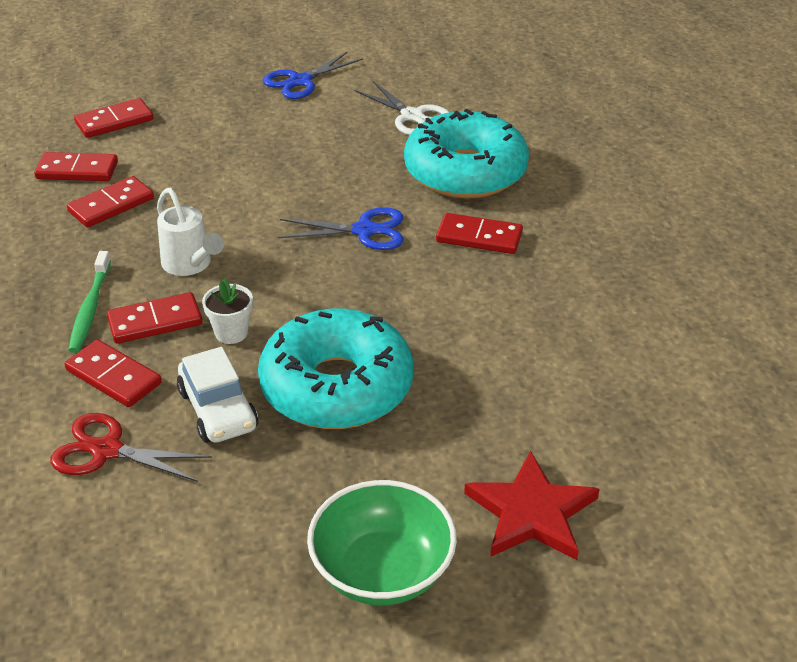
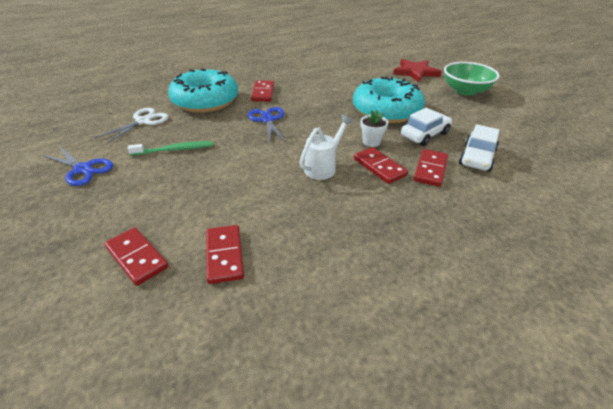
camera: 105 degrees left, 0 degrees up
(90, 309) = (385, 194): green toothbrush -> green toothbrush (175, 150)
(107, 450) = (476, 158): red scissors -> white car
(111, 205) = (270, 219): red domino -> none

